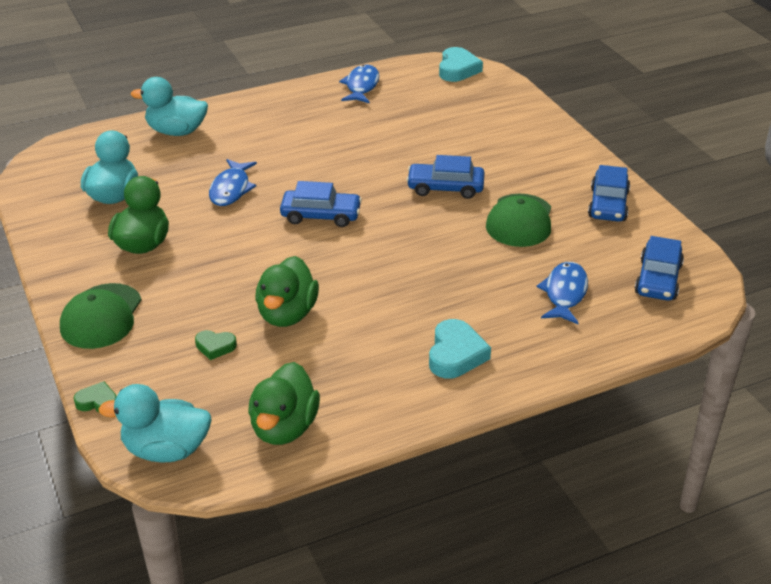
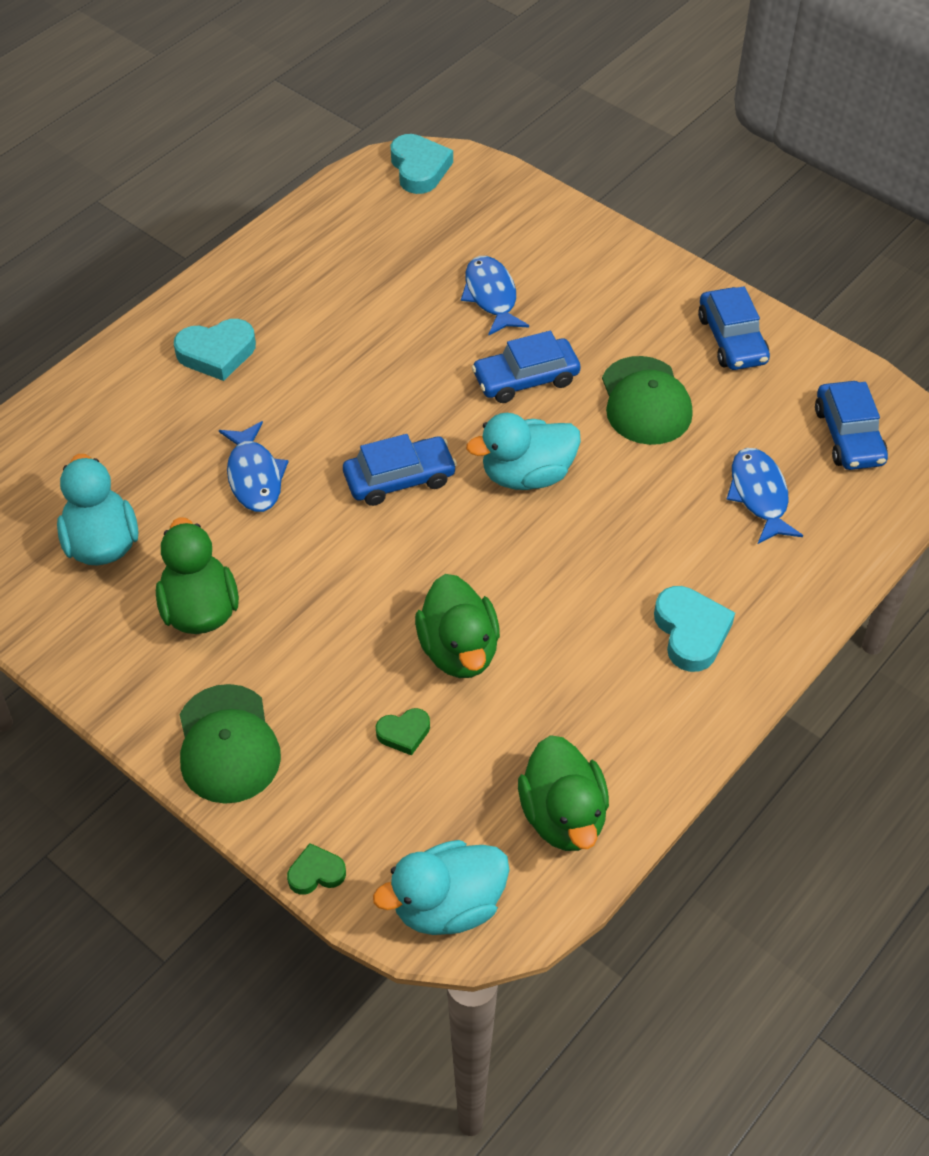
camera: 25 degrees left, 15 degrees up
(176, 131) = (110, 401): turquoise duck -> turquoise duck (527, 475)
(258, 125) = (217, 353): none -> turquoise heart
(361, 86) = (311, 238): blue fish -> blue fish (491, 296)

